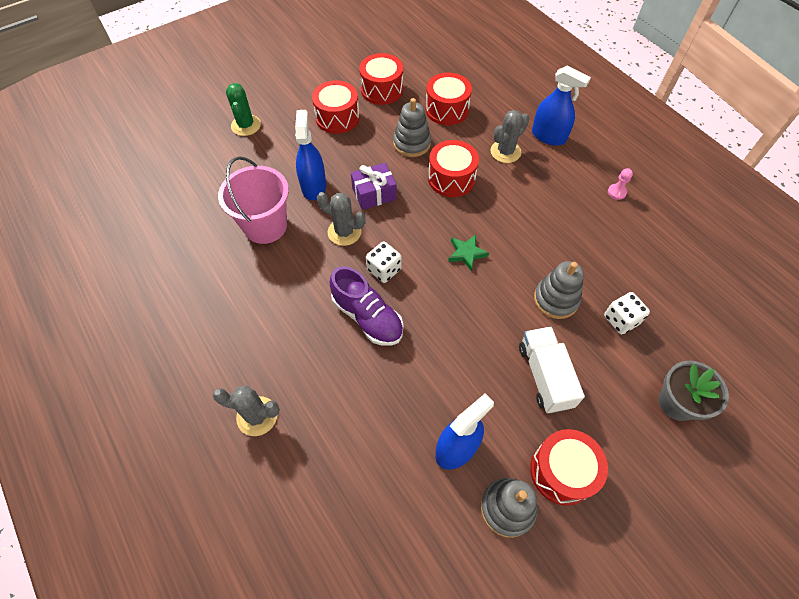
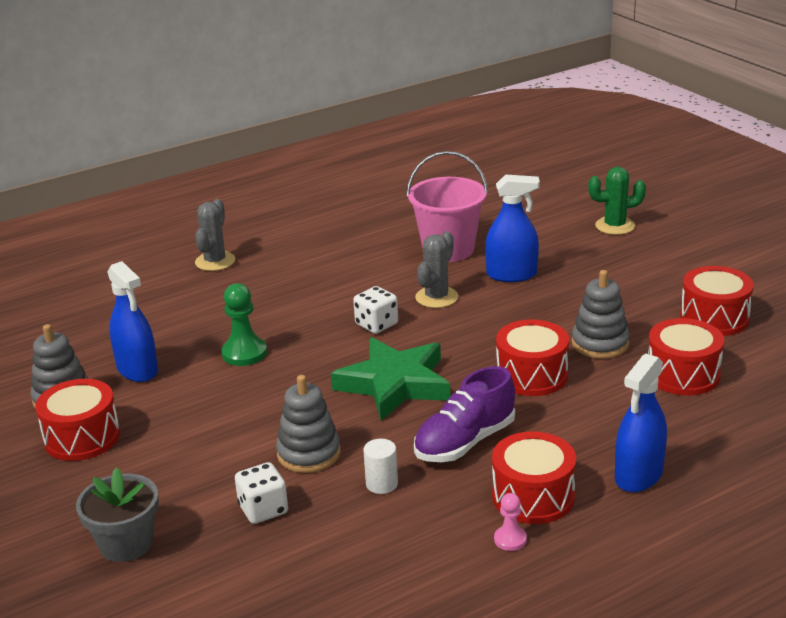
camera: 95 degrees right, 30 degrees down
(337, 117) = (643, 285): red drum -> red drum (533, 497)
(367, 317) = (312, 315): purple shoe -> purple shoe (465, 442)
(374, 194) = (500, 316): purple gift -> none
(427, 362) = (244, 353): none -> green pawn
(466, 253) = (395, 384): green star -> green star, size x2.12
(505, 152) = (594, 427): grey cactus -> none
(544, 376) = (200, 435): white truck -> none
(580, 255) = (382, 484): none -> white cylinder

